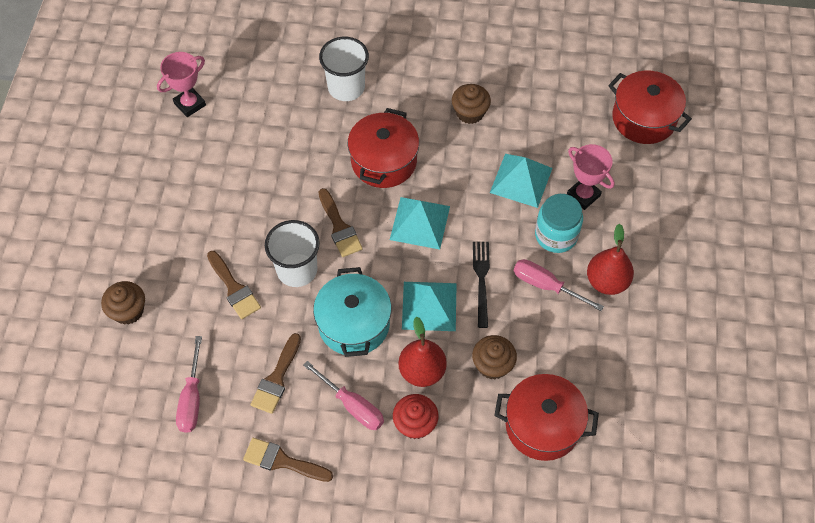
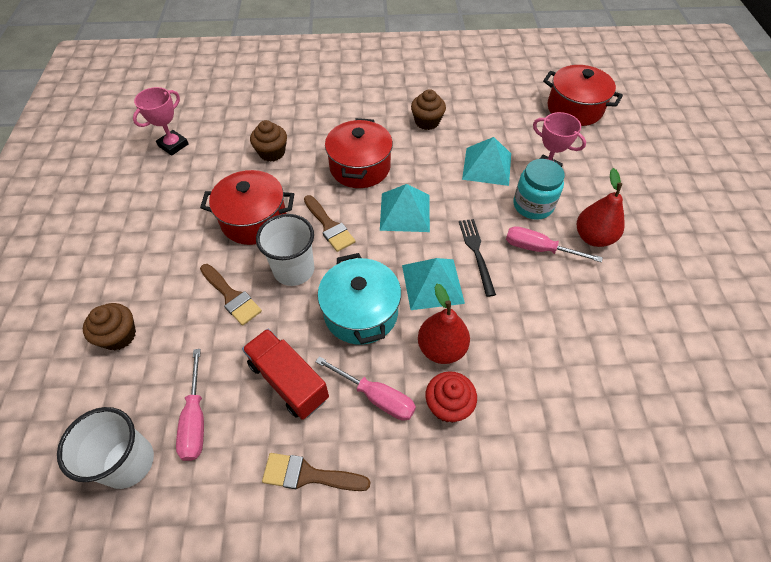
camera: 10 degrees left, 5 degrees down
(276, 378) = (288, 381): brown brush -> red truck
(346, 87) = (314, 116): white cup -> white cup (128, 462)
(492, 365) = (511, 330): brown cupcake -> brown cupcake (272, 152)
(542, 425) = (582, 384): red pot -> red pot (254, 220)

